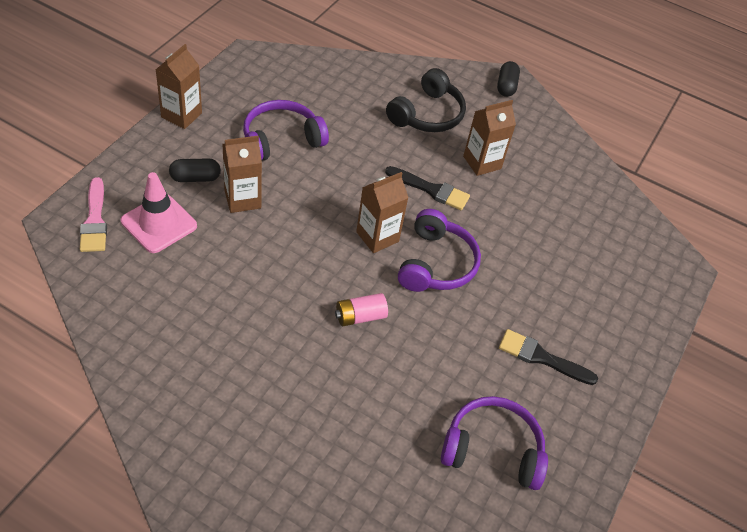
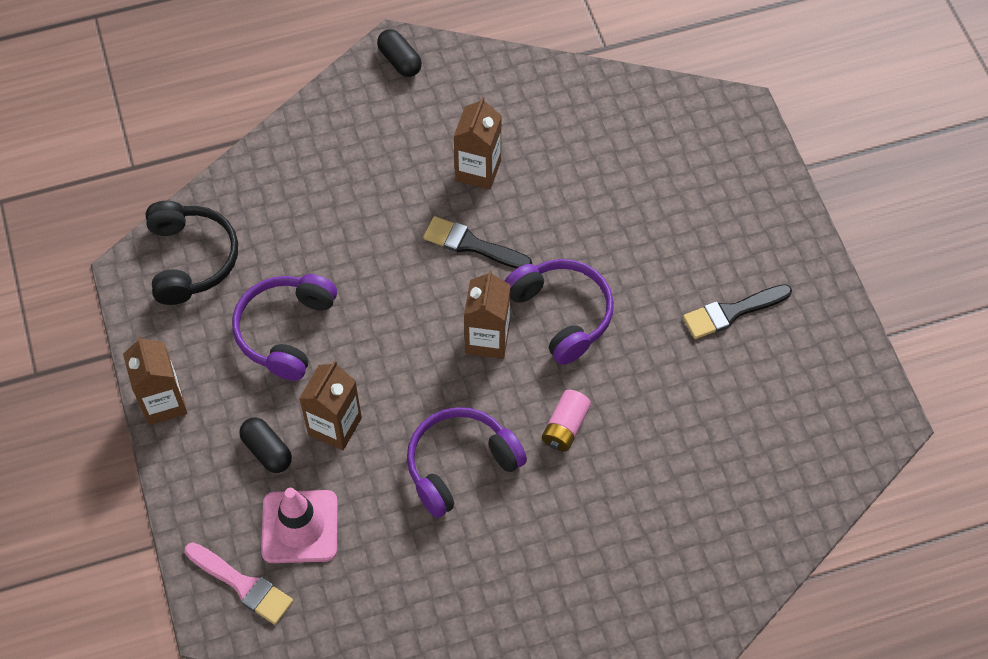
camera: 40 degrees left, 10 degrees up
(195, 178) = (267, 451): black capsule -> black capsule turned 75 degrees counterclockwise
(427, 114) = (371, 167): black headphones -> black headphones (190, 259)
(431, 189) = (471, 245): black brush -> black brush turned 135 degrees counterclockwise
(492, 450) = (784, 429): purple headphones -> purple headphones (460, 465)

